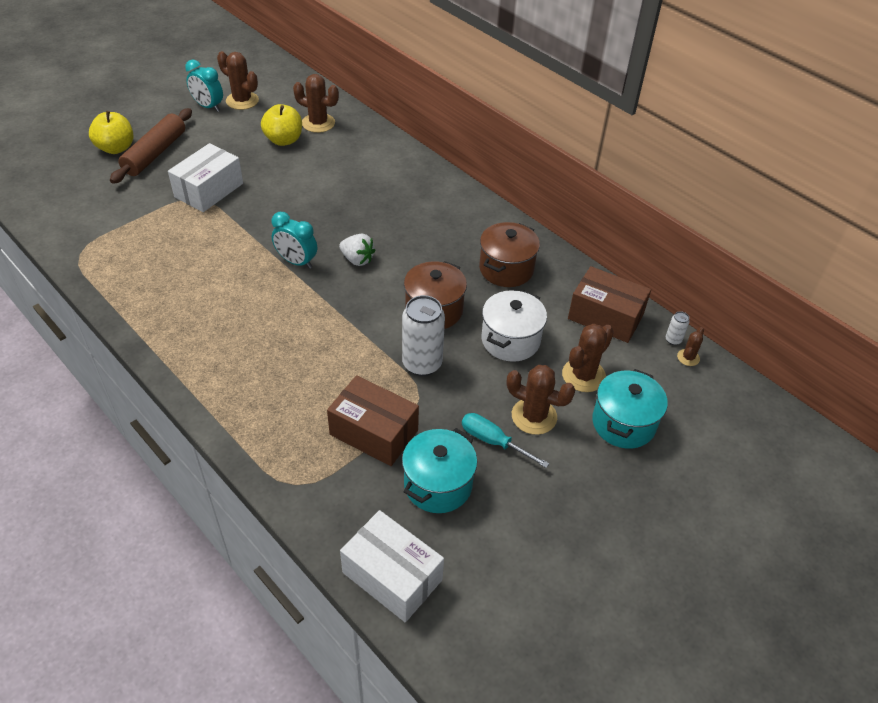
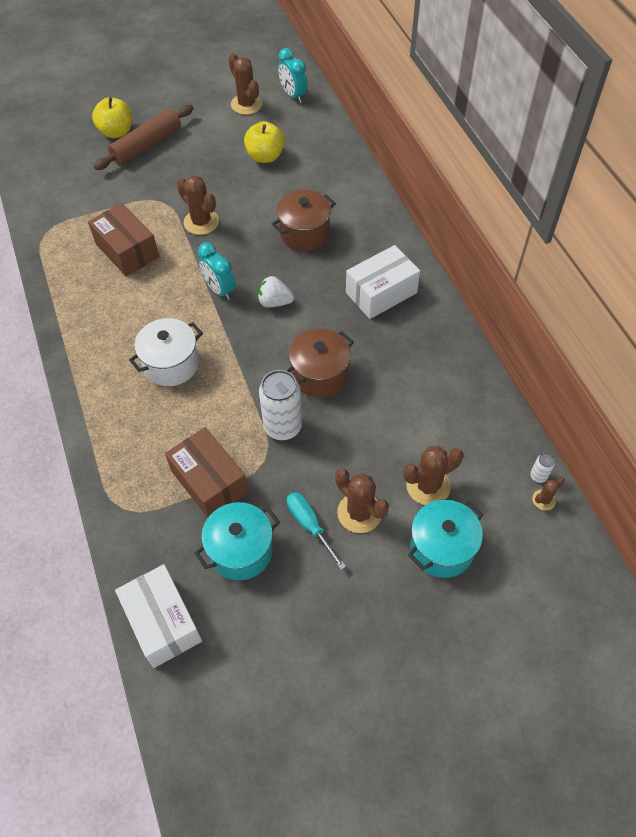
camera: 25 degrees right, 10 degrees up
(208, 107) = (213, 104): turquoise clock -> turquoise clock (293, 95)
(209, 190) = (176, 195): white box -> white box (381, 293)
(318, 123) = (305, 145): brown cactus -> brown cactus (201, 222)
(357, 259) = (274, 302): white strawberry -> white strawberry turned 135 degrees clockwise
(506, 269) = (409, 350): brown pot -> brown pot (304, 233)
(510, 340) = (376, 427): white pot -> white pot (171, 364)
(605, 316) = (482, 430): brown box -> brown box (127, 250)

